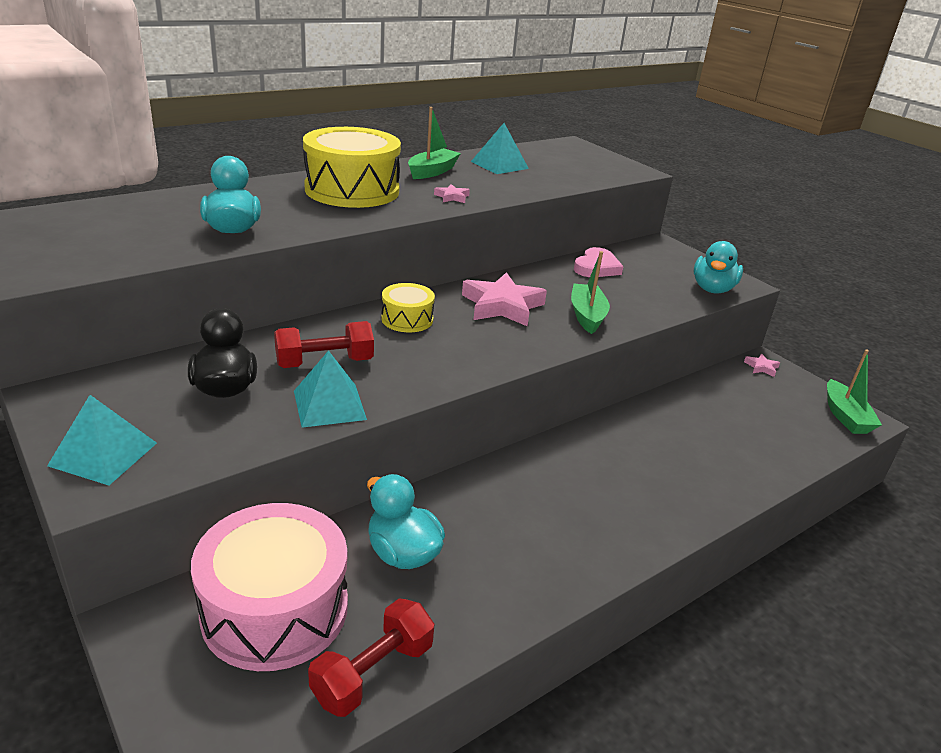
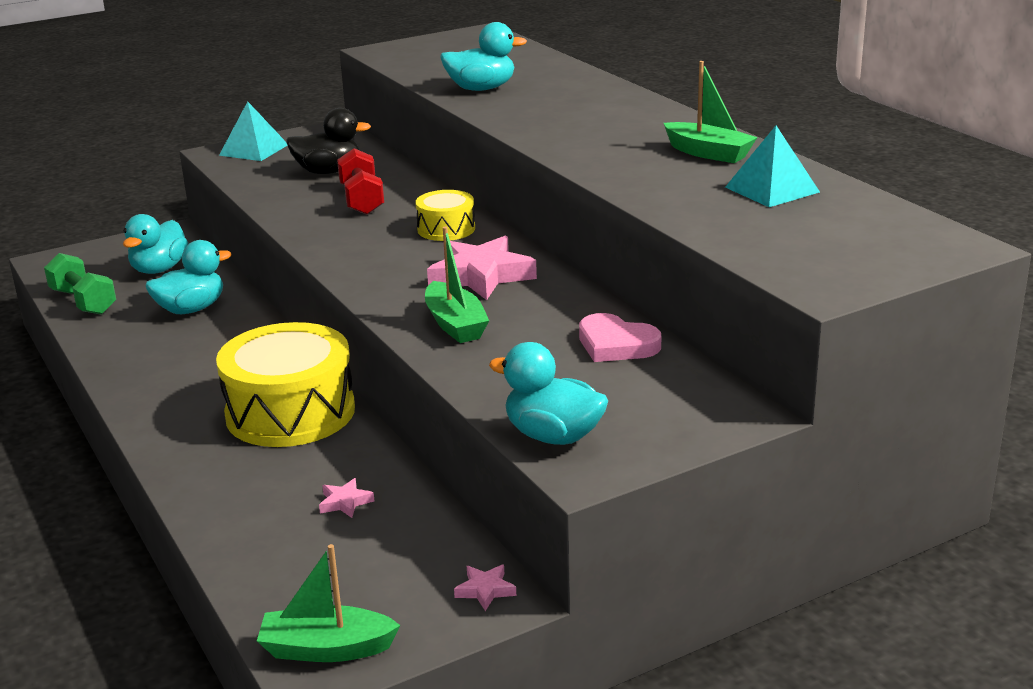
camera: 100 degrees right, 5 degrees down
(275, 609) = (159, 269): pink drum -> turquoise duck
(329, 405) = (292, 205): turquoise pyramid -> none
(352, 190) = (611, 120): yellow drum -> yellow drum (290, 412)
(373, 673) = (83, 302): red dumbbell -> green dumbbell
(452, 197) = (610, 163): pink star -> pink star (345, 502)
(587, 316) = (455, 324): green boat -> green boat turned 60 degrees clockwise

